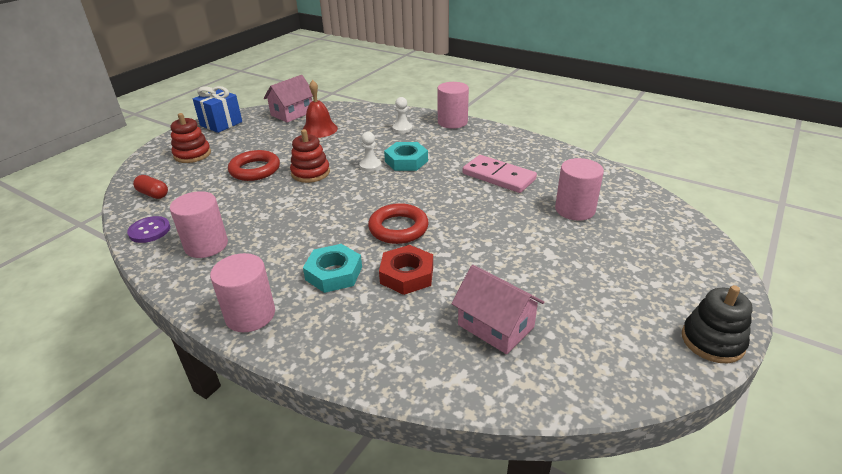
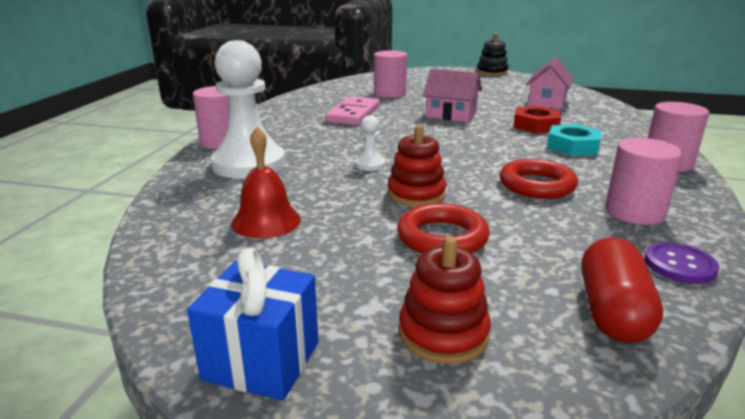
camera: 110 degrees left, 10 degrees down
(153, 194) = (612, 311): red capsule -> red capsule, size x1.59
(292, 113) = (187, 270): pink house -> pink house (451, 115)
(398, 228) = (480, 136): red ring -> red ring (537, 185)
(402, 129) = (249, 164): white pawn -> white pawn, size x2.38
(406, 161) = (345, 150): turquoise nut -> none

